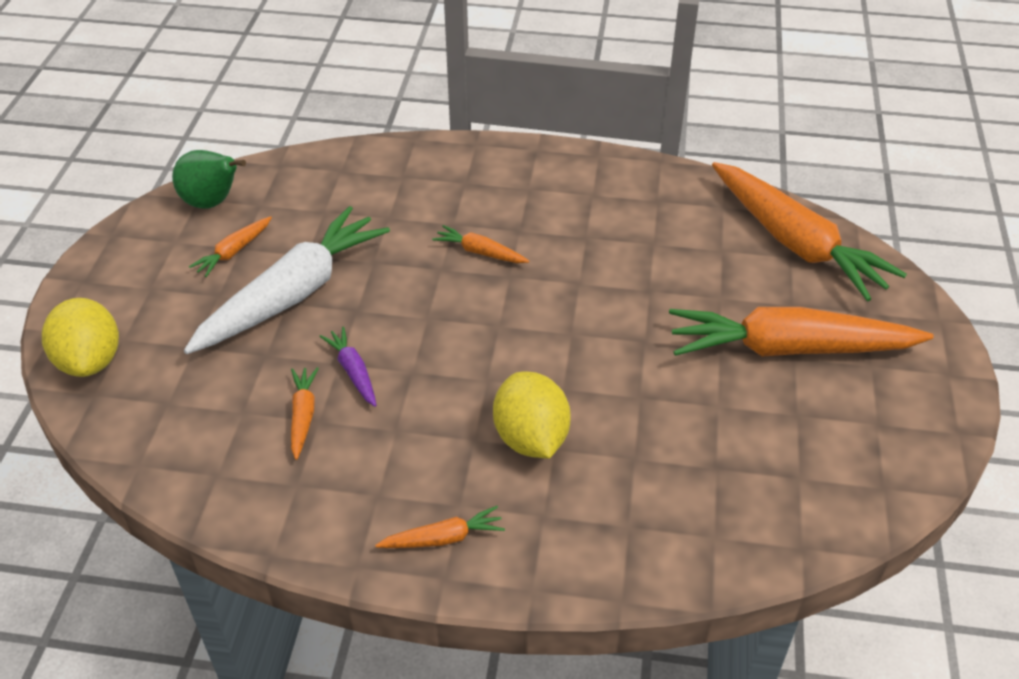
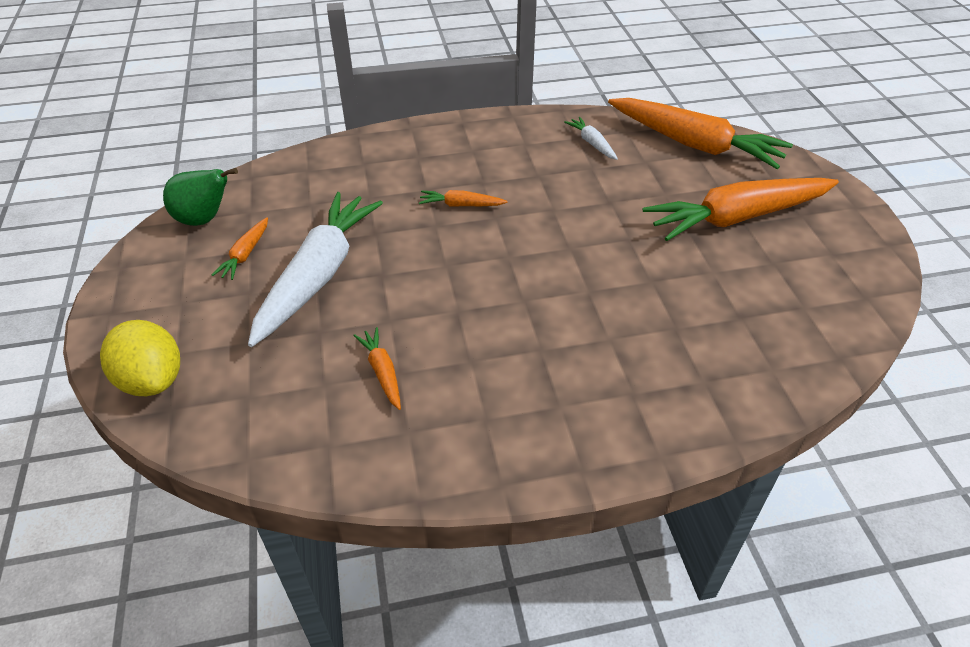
camera: 20 degrees left, 0 degrees up
(353, 371) = (406, 324): purple carrot -> none
(443, 538) = (562, 437): orange carrot -> none
(531, 438) = (586, 335): yellow lemon -> none
(671, 212) = (592, 143): none -> white carrot

